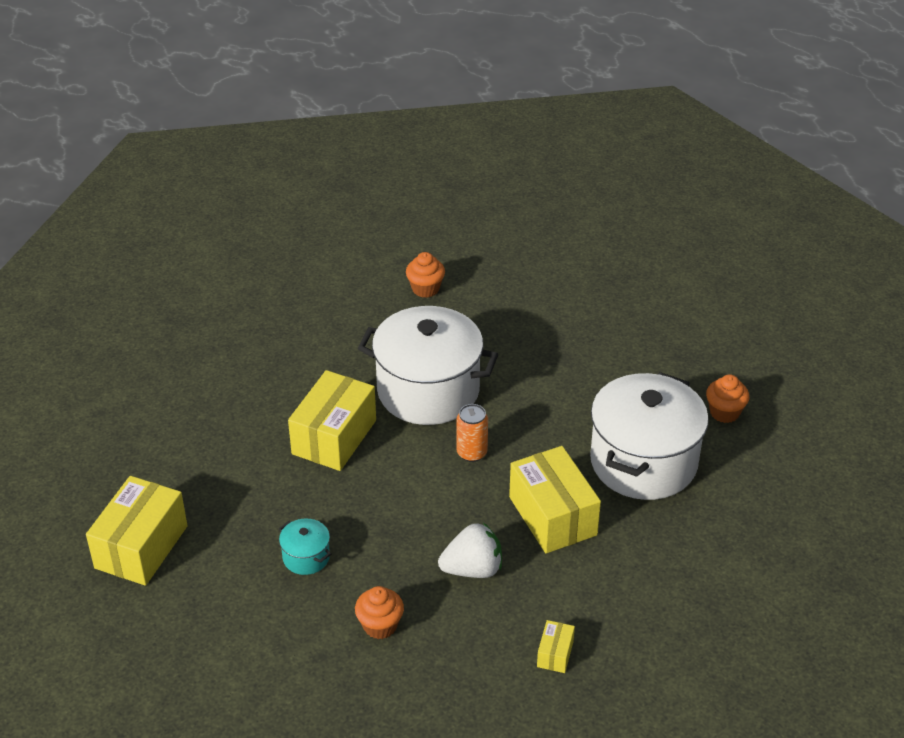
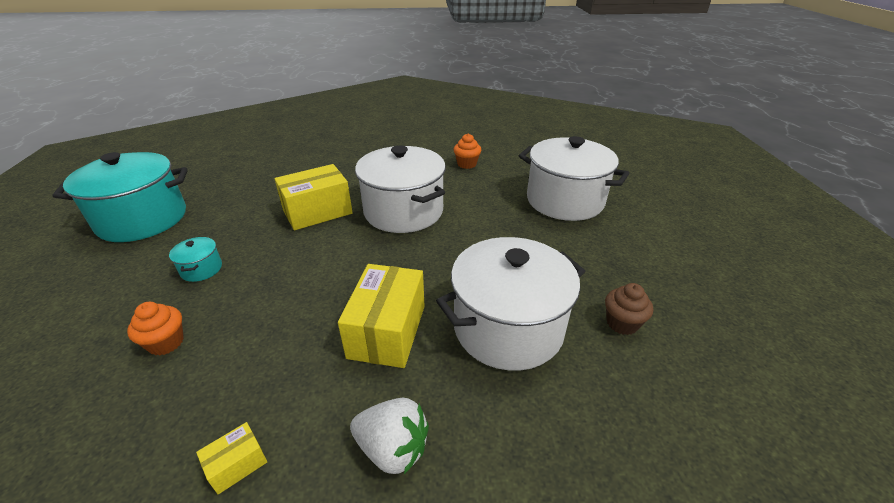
camera: 35 degrees right, 5 degrees down
(141, 547) = (142, 219): yellow box -> turquoise pot
(471, 453) = (384, 258): orange can -> none
(472, 569) = (280, 338): white strawberry -> white strawberry (392, 449)
(579, 297) = (564, 200): none -> white pot
(724, 412) = (622, 323): orange cupcake -> brown cupcake

